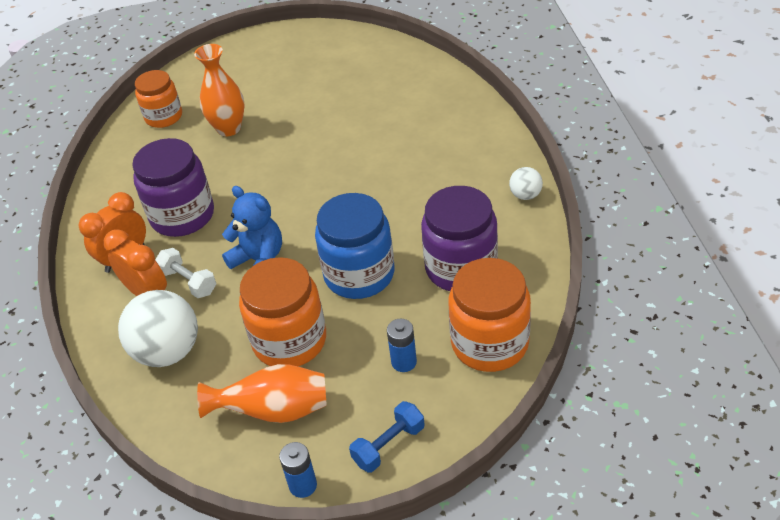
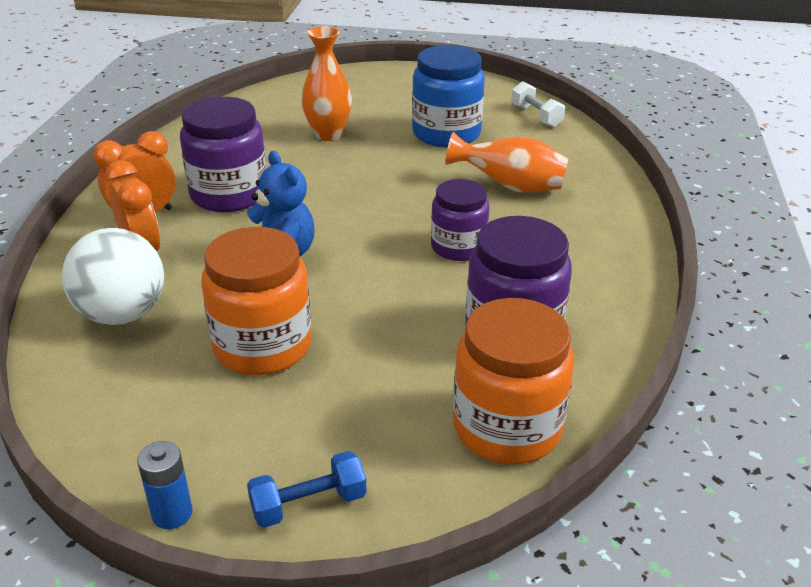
camera: 15 degrees right, 10 degrees down
(164, 117) = (270, 109): orange jar -> none
(188, 282) = (192, 255): white dumbbell -> white dumbbell (536, 116)
(274, 411) = (196, 415): orange vase -> orange vase (510, 187)
(359, 274) = (385, 303): blue jar -> blue jar (446, 133)
(388, 206) = (458, 247): none -> purple jar
(404, 362) = (384, 413): blue battery -> none
(525, 195) = (633, 281): white ball -> none

